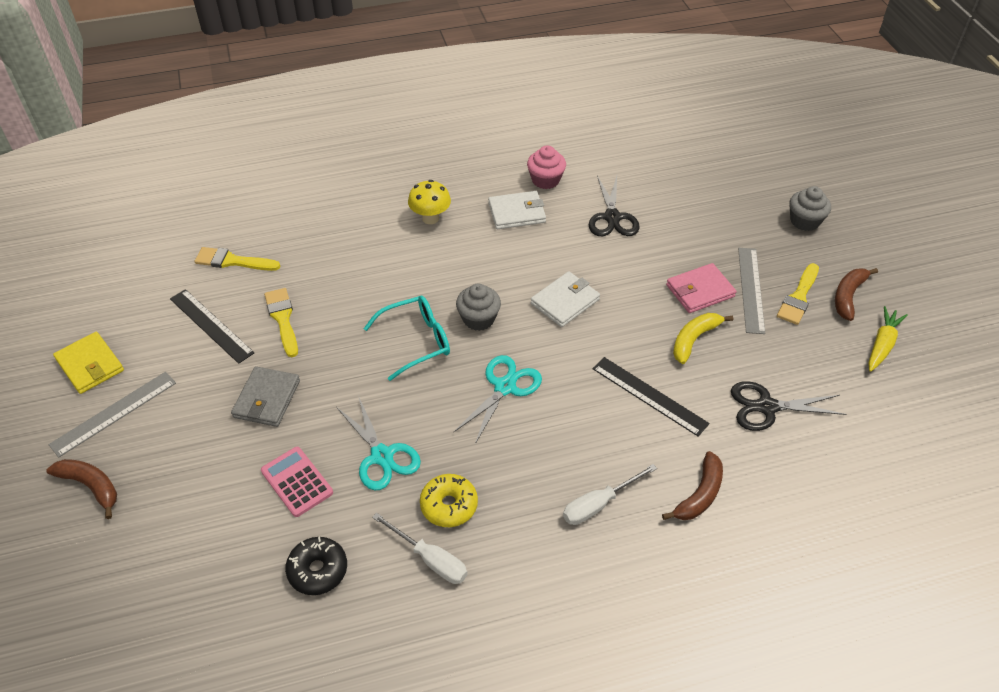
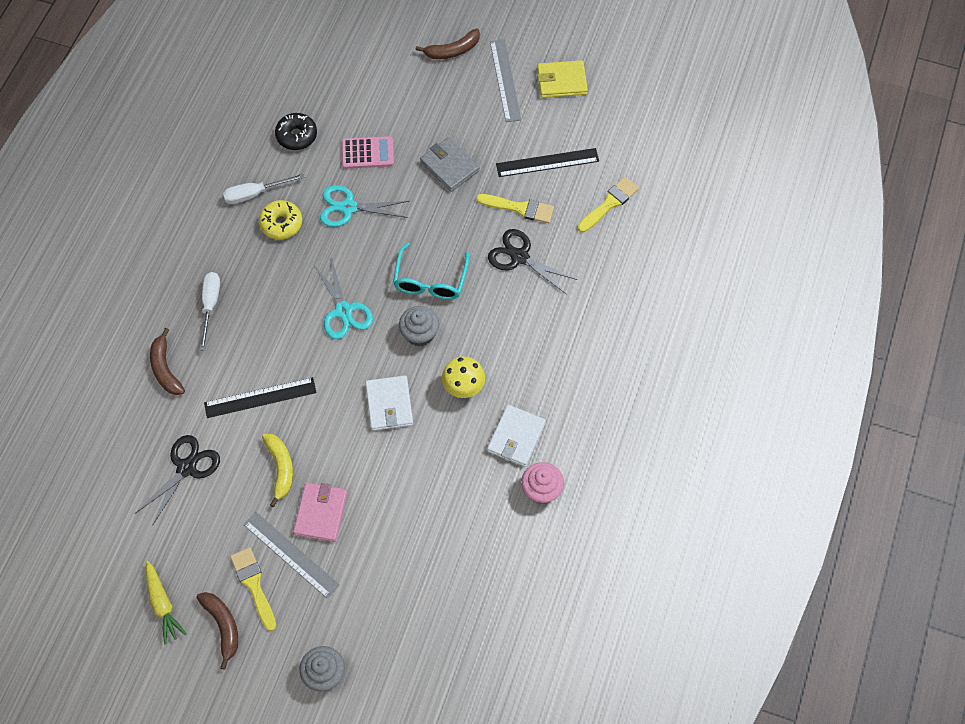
camera: 125 degrees right, 15 degrees up
(430, 218) = (559, 366): yellow mushroom -> yellow mushroom (463, 387)
(612, 217) = (453, 510): black scissors -> black scissors (519, 257)

